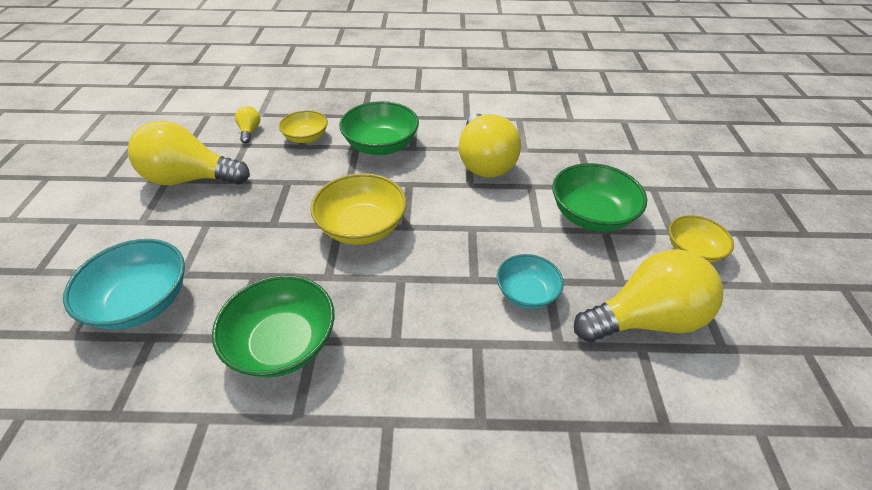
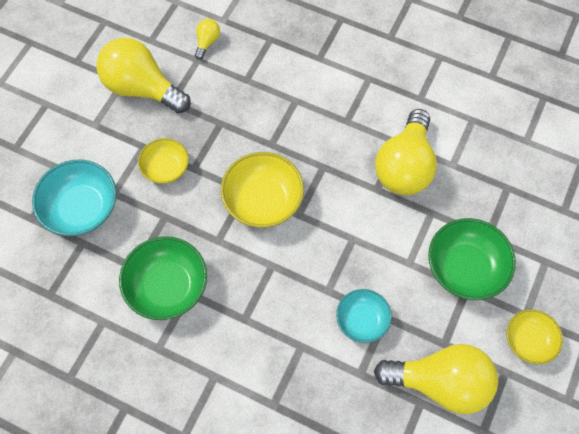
camera: 25 degrees right, 20 degrees up
(306, 137) = (255, 70): yellow bowl -> yellow bowl (166, 168)
(381, 145) = (319, 107): green bowl -> none

